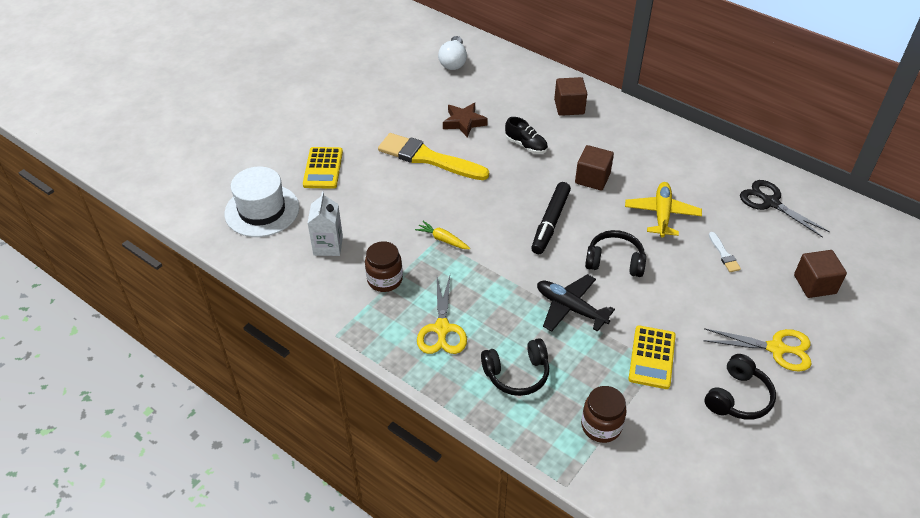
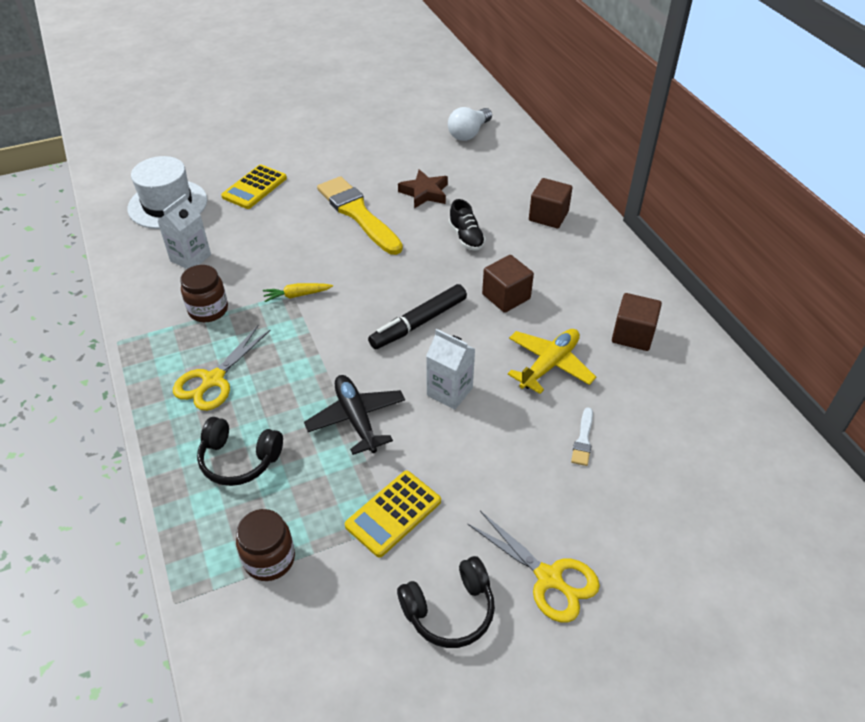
camera: 30 degrees right, 0 degrees up
(443, 239) = (297, 295): yellow carrot -> yellow carrot turned 75 degrees counterclockwise
(614, 261) = (449, 391): black headphones -> white carton
(770, 203) = (696, 407): black scissors -> none
(814, 284) = (668, 526): brown cube -> brown cube (632, 335)

